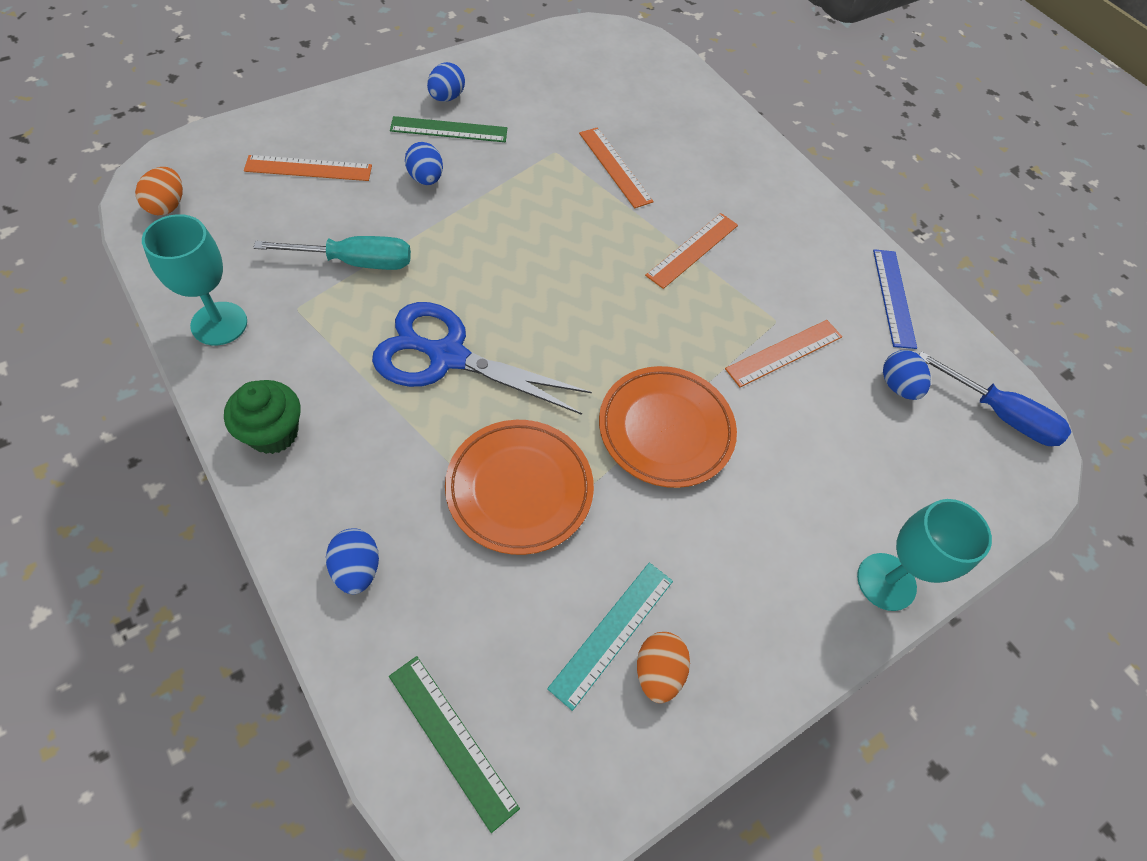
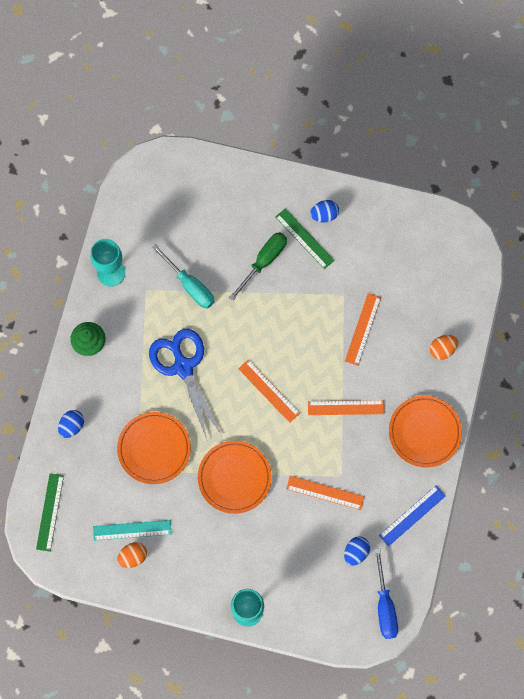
camera: 55 degrees right, 15 degrees up
(167, 205) = (140, 187): orange egg -> orange egg (442, 350)
(308, 168) = (217, 212): orange ruler -> orange ruler (269, 391)
(425, 178) = (264, 261): blue egg -> green screwdriver
(797, 212) = (424, 432): none -> orange plate

